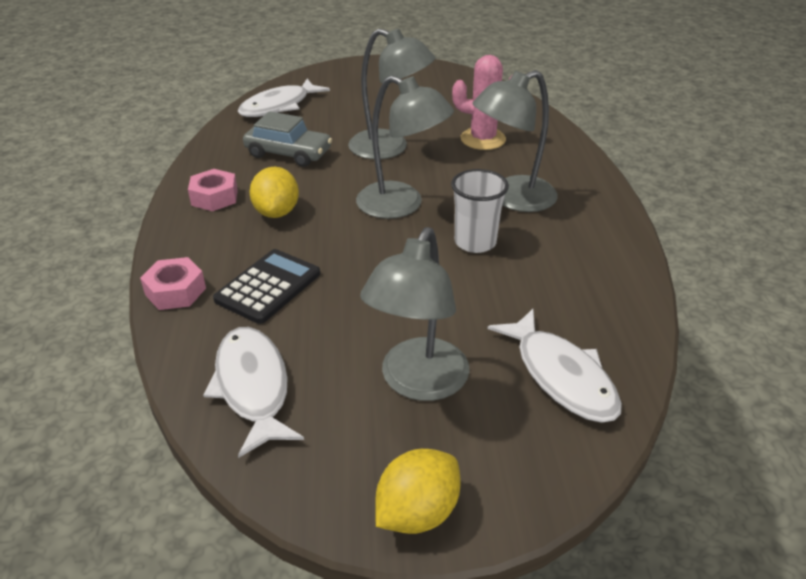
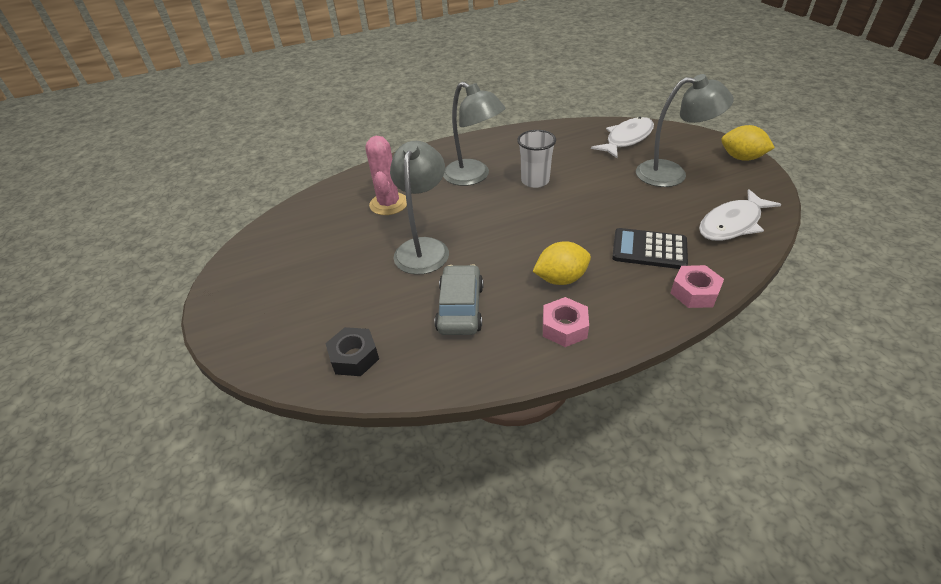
camera: 105 degrees left, 5 degrees up
(279, 106) = (354, 357): white fish -> black nut
(401, 205) = (510, 219): grey lamp -> none

